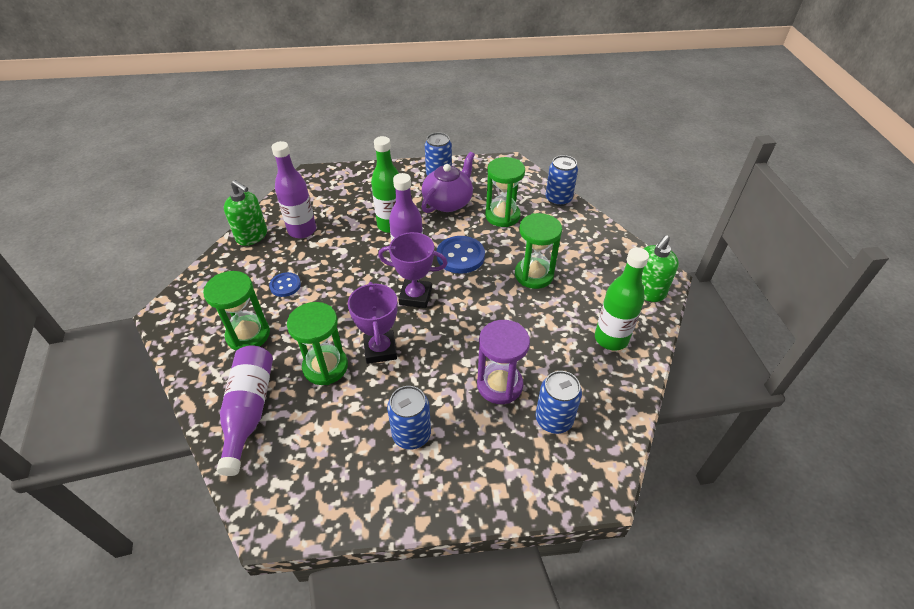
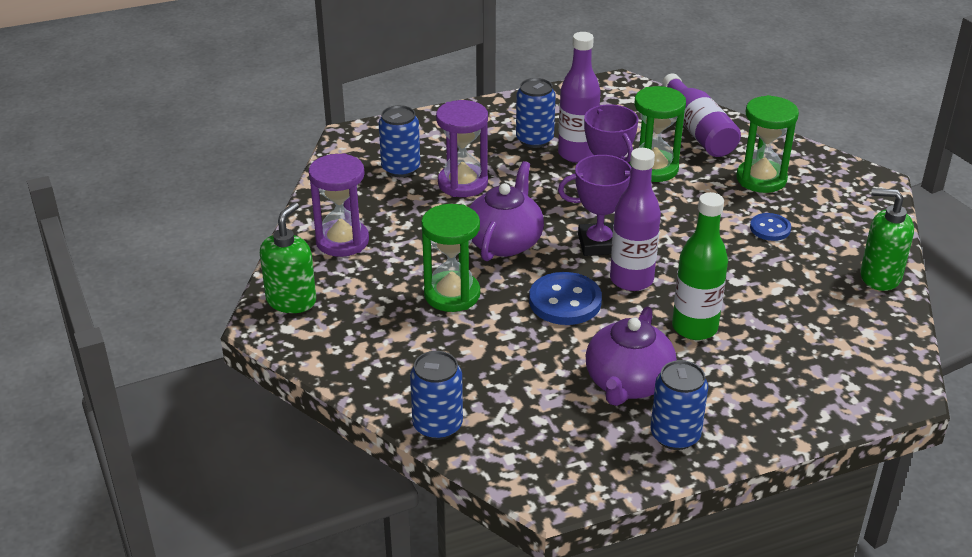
camera: 165 degrees right, 10 degrees down
(302, 230) = (818, 296): purple bottle -> purple bottle (577, 154)
(483, 312) = (504, 242): none -> purple teapot
(502, 216) = (526, 375): green hourglass -> none
(611, 338) = (342, 241): green bottle -> purple hourglass

